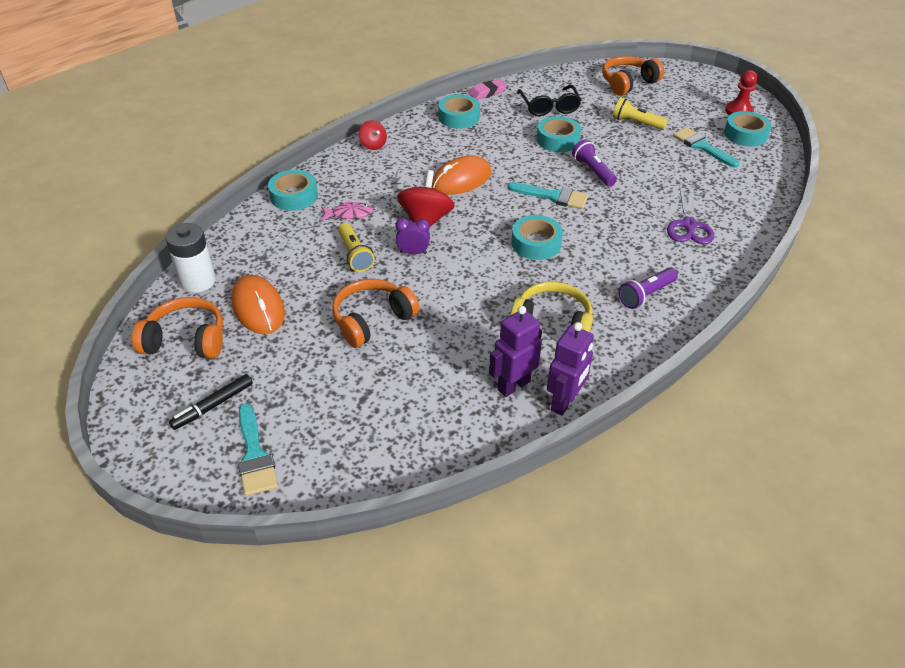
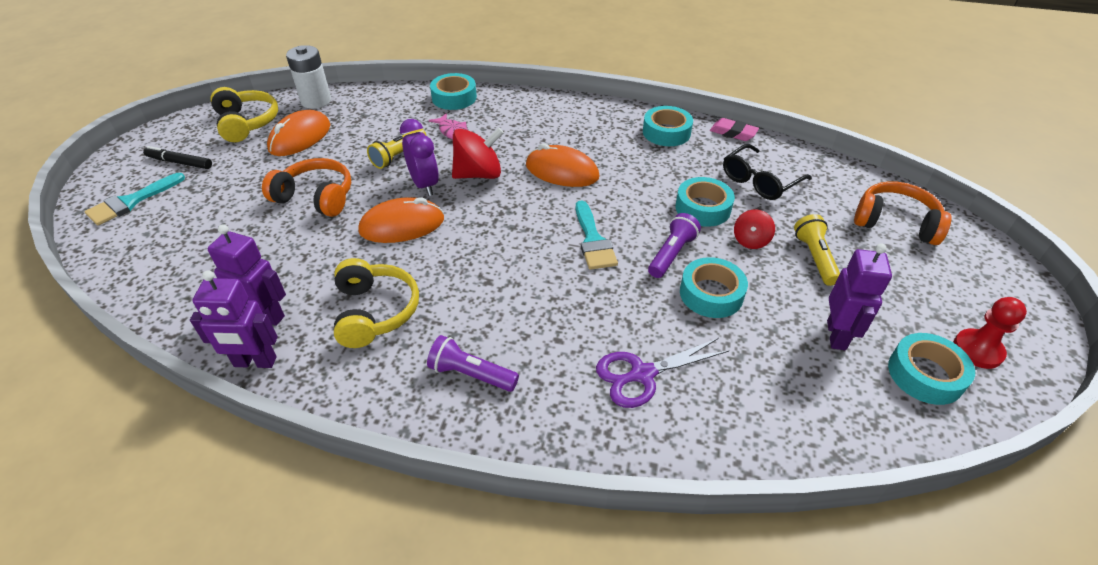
camera: 60 degrees right, 0 degrees up
(186, 340) = (247, 123): orange headphones -> yellow headphones
(373, 145) = (565, 105): red spinning top -> red spinning top (750, 240)
(413, 253) = (424, 185): purple clock -> purple clock, size x1.52
(458, 280) = (402, 225): none -> orange mouse
(536, 243) = (499, 256): turquoise tape -> turquoise tape (711, 294)
(701, 146) = (836, 335): turquoise brush -> purple robot

